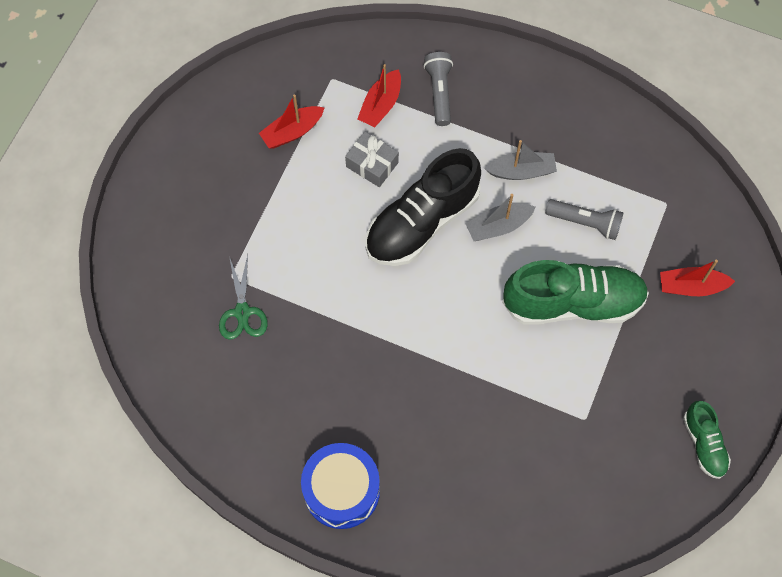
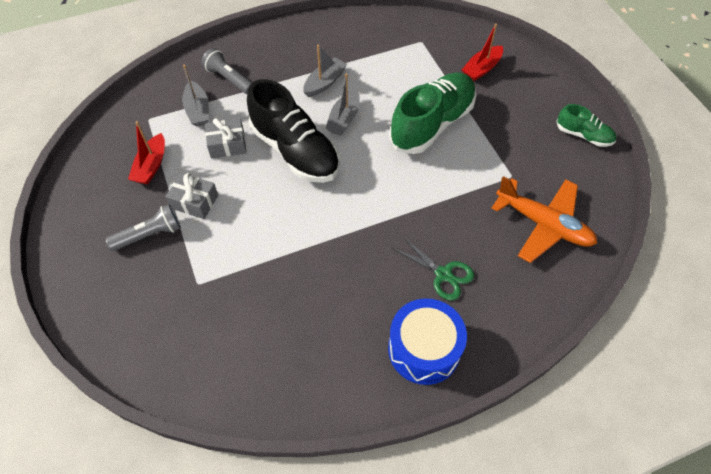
camera: 45 degrees left, 10 degrees down
(242, 312) = (230, 299): green scissors -> green scissors (443, 274)
(295, 199) = (194, 202): none -> grey gift
(381, 105) = (198, 110): red boat -> grey boat
(422, 222) = (295, 151): black shoe -> black shoe turned 45 degrees counterclockwise
(558, 487) = (543, 224): none -> orange plane
(585, 222) = (390, 81): grey flashlight -> grey flashlight (149, 235)

